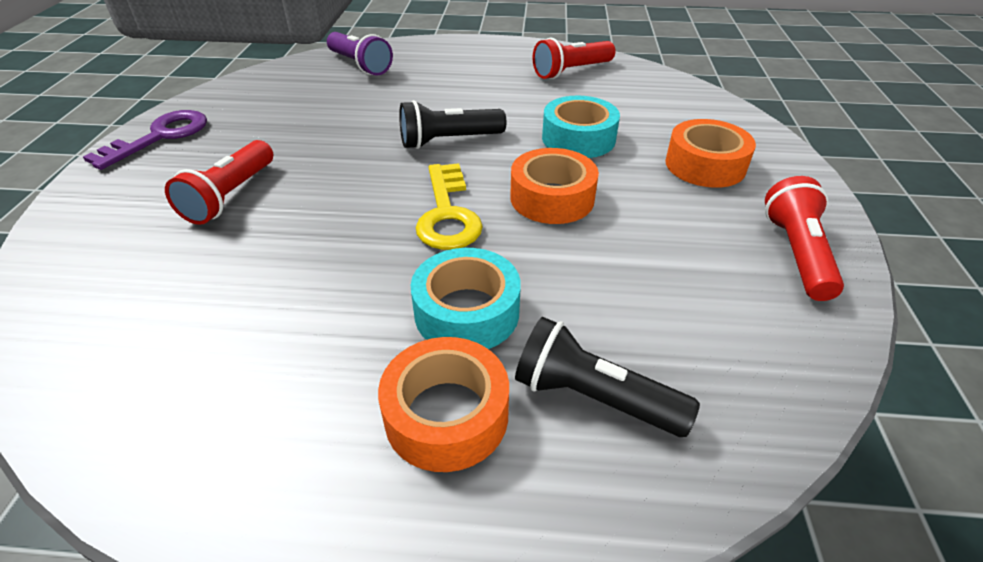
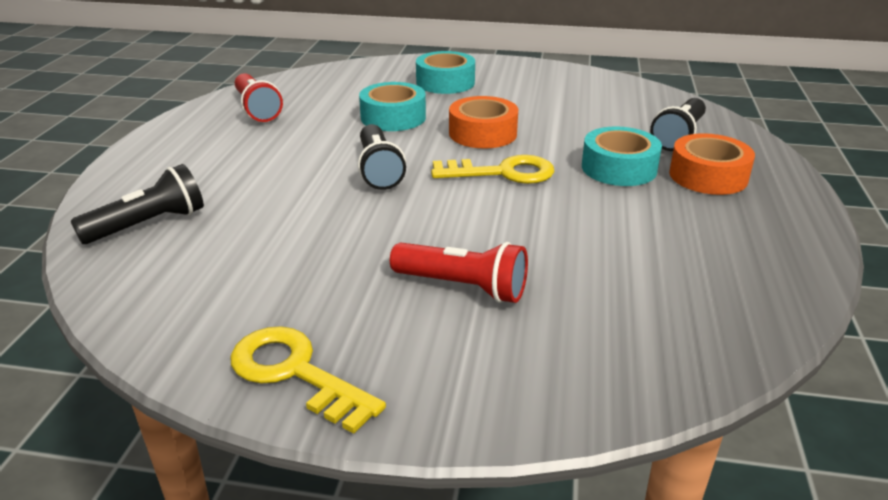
camera: 85 degrees left, 10 degrees down
(160, 137) = (295, 373): purple key -> yellow key
(360, 65) = (148, 224): purple flashlight -> black flashlight
(705, 165) = (445, 82): orange tape -> turquoise tape
(796, 253) = (547, 75): red flashlight -> none

